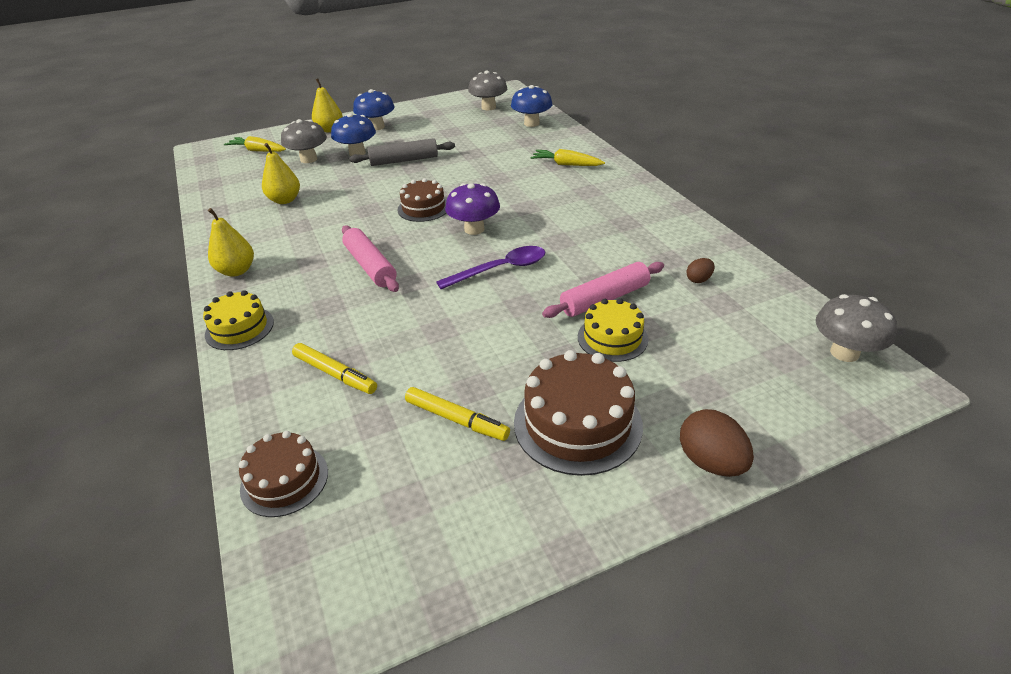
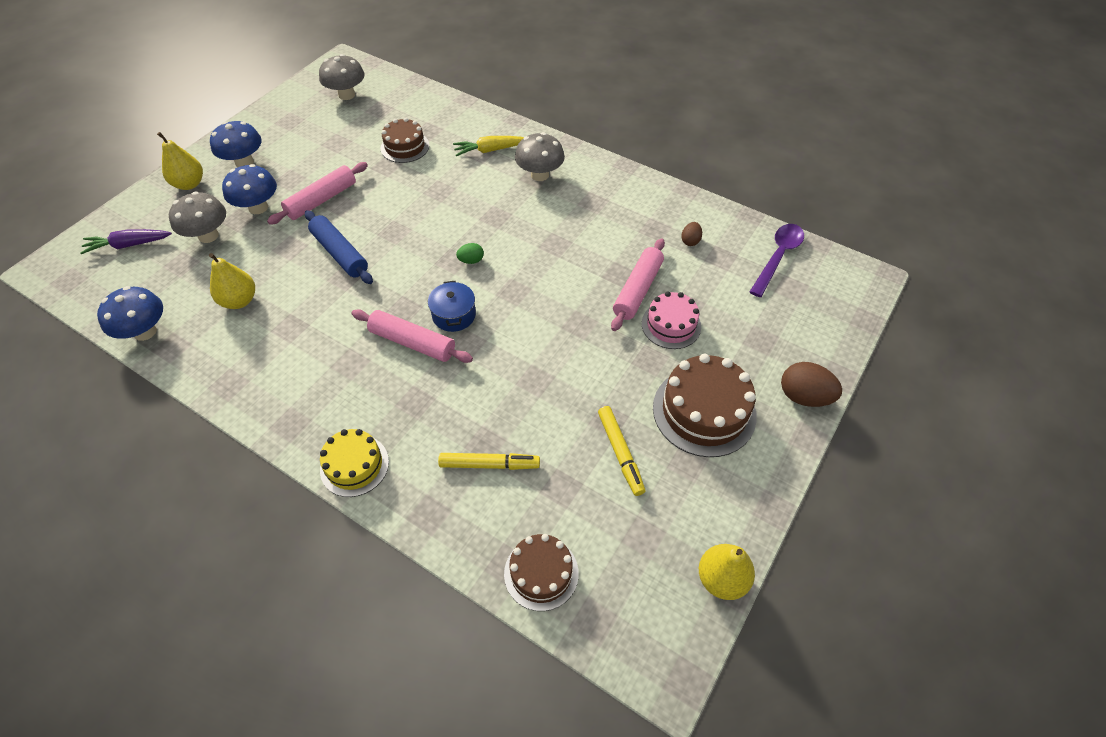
camera: 35 degrees left, 15 degrees up
(236, 271) = (281, 407): yellow pear -> yellow pear (721, 579)
(257, 151) = (128, 245): yellow carrot -> purple carrot
(381, 194) = (340, 253): none -> blue rolling pin
(404, 160) = (321, 200): grey rolling pin -> pink rolling pin
(421, 260) = (454, 315): none -> blue pot
(423, 208) = (400, 254): brown cake -> brown cake (405, 147)
(457, 419) = (620, 453): yellow marker -> yellow marker turned 75 degrees clockwise
(474, 229) = (471, 260): purple mushroom -> green egg
(500, 269) = (532, 296): purple spoon -> purple spoon (778, 257)
(531, 123) = (412, 105): blue mushroom -> blue mushroom (145, 331)
(612, 338) = (671, 325): yellow cake -> pink cake
(844, 352) = (822, 267): grey mushroom -> grey mushroom (540, 175)

